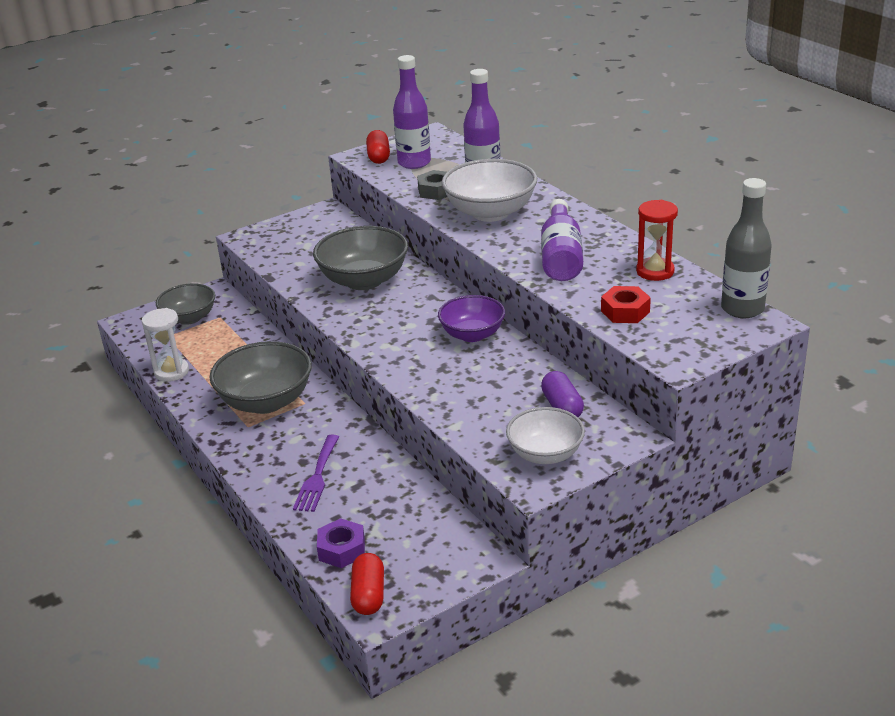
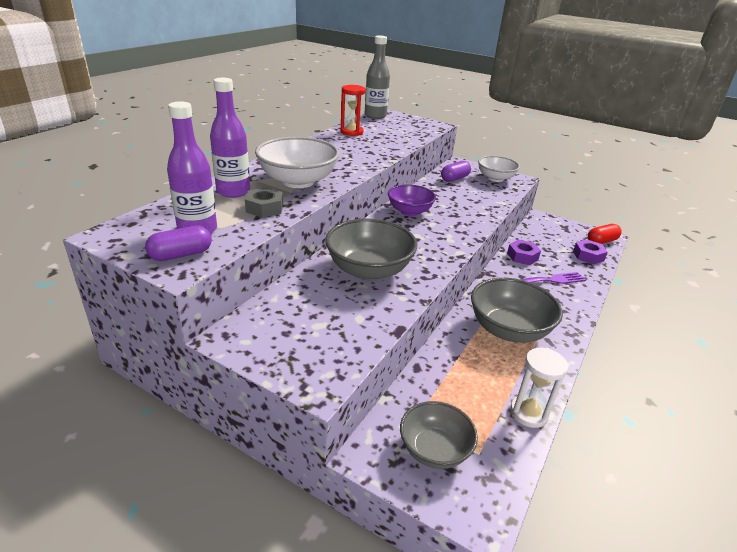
camera: 120 degrees left, 0 degrees up
(379, 156) = (181, 255): red capsule -> purple capsule
(385, 475) = (522, 256): none -> purple nut
(561, 256) = (351, 154): purple bottle -> none
(625, 311) = (401, 136): red nut -> none

